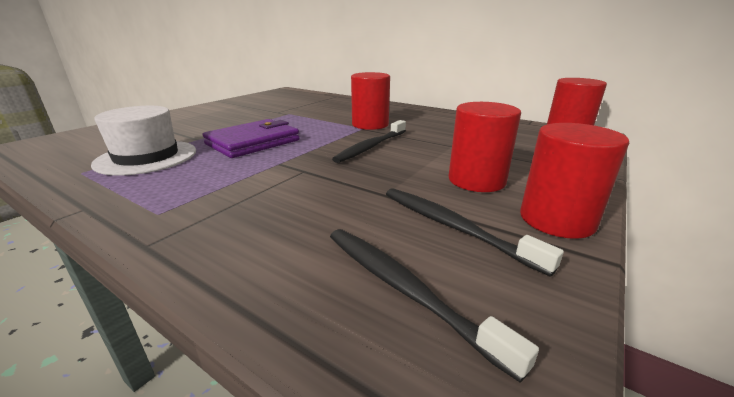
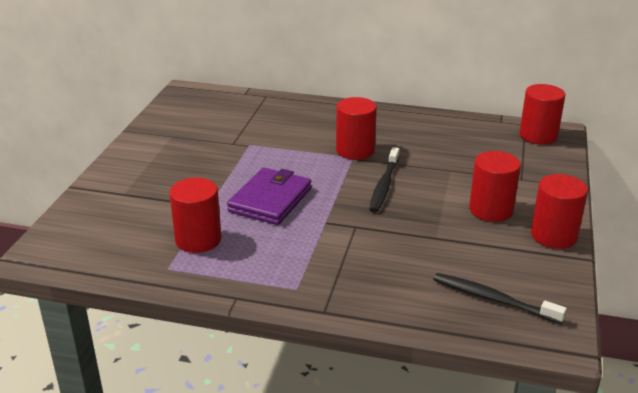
camera: 20 degrees left, 5 degrees up
(147, 157) = (198, 239): white hat -> red cylinder
(453, 227) = (496, 255): black toothbrush -> none

